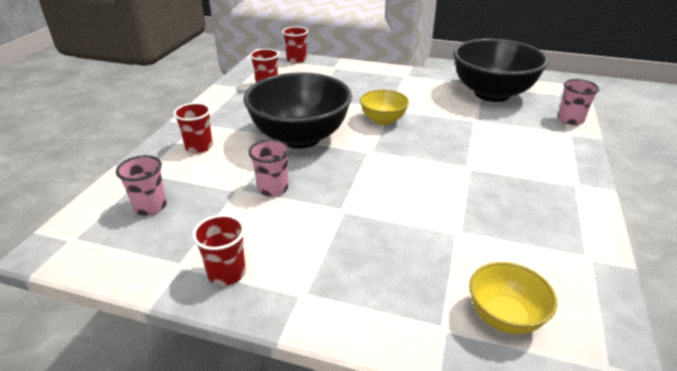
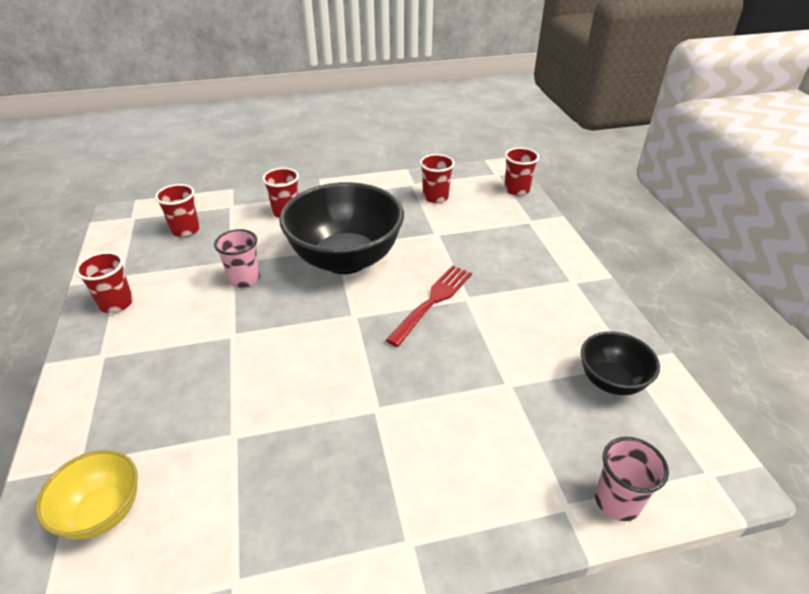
camera: 60 degrees right, 5 degrees up
(150, 207) = (185, 230): pink cup -> red cup
(383, 120) = (432, 302): yellow bowl -> red fork
(492, 94) = (611, 381): black bowl -> black bowl, size x0.50

